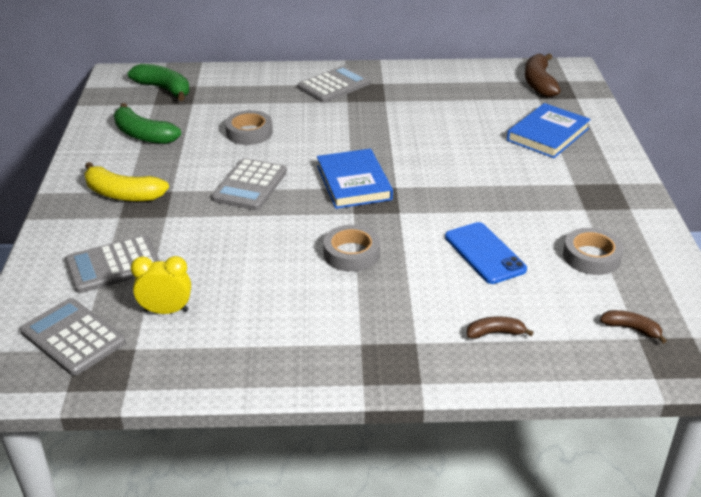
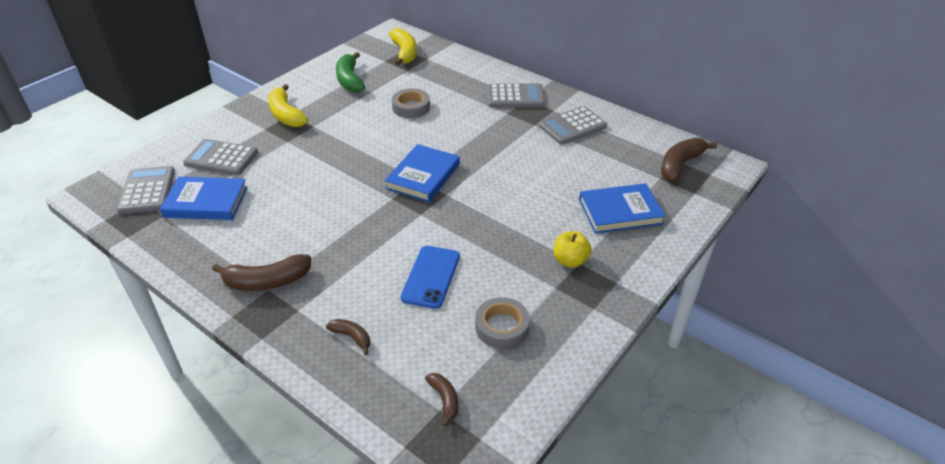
camera: 40 degrees right, 5 degrees up
(164, 89) = (404, 53): green banana -> yellow banana
(166, 311) = (206, 202): yellow clock -> blue book
(250, 185) = (360, 145): grey calculator -> grey calculator (572, 126)
(349, 338) = (267, 281): none -> brown banana
(351, 253) = (349, 226): grey tape -> none
(566, 185) = (570, 261): none -> yellow apple

